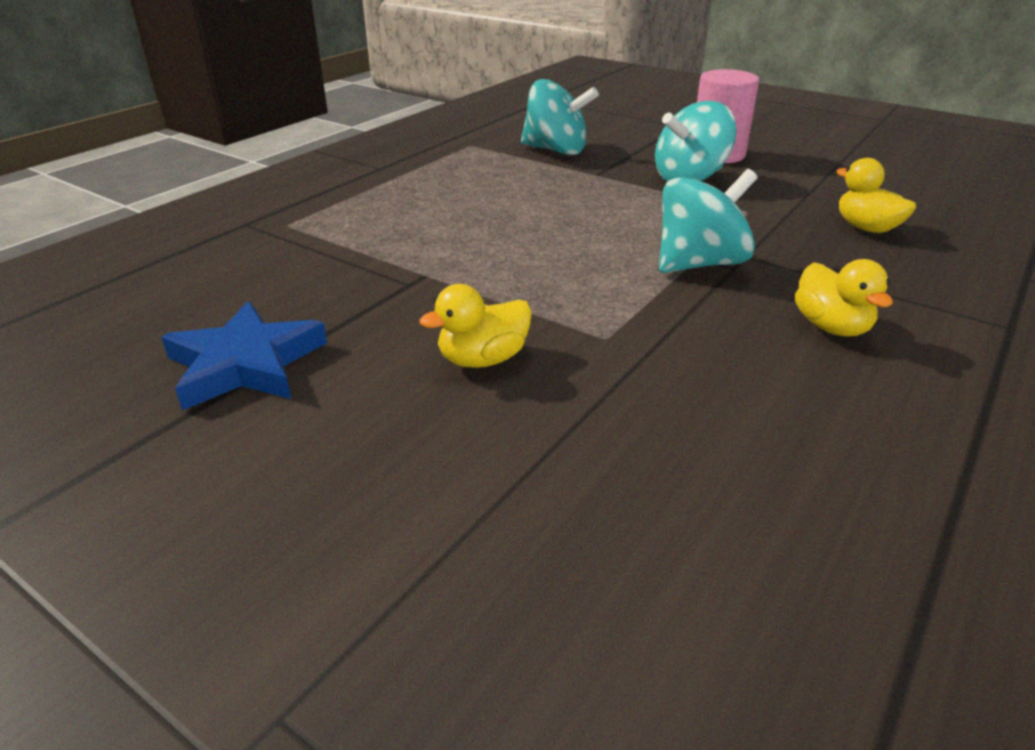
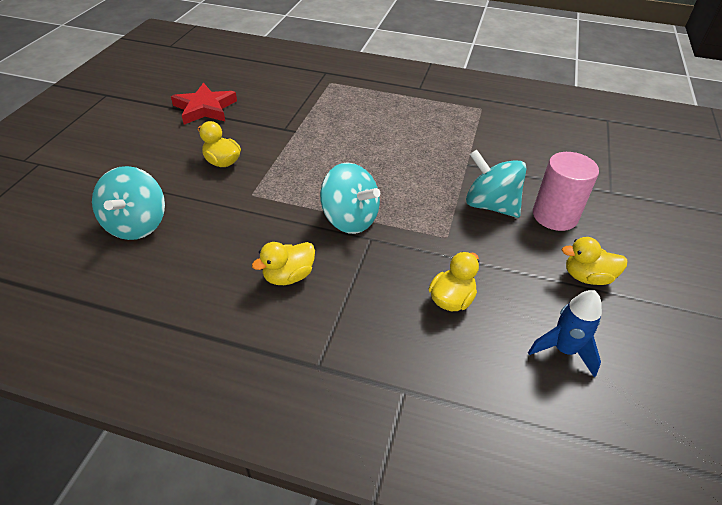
camera: 70 degrees right, 10 degrees up
(245, 364) = (205, 108): blue star -> red star
(556, 150) = (499, 141): turquoise spinning top -> turquoise spinning top (137, 225)
(821, 162) = (587, 277): none -> yellow duck
(933, 192) = (563, 350): none -> blue rocket

